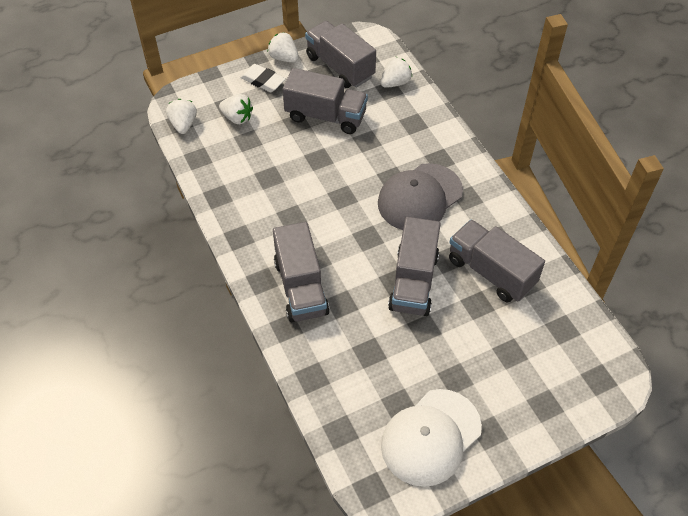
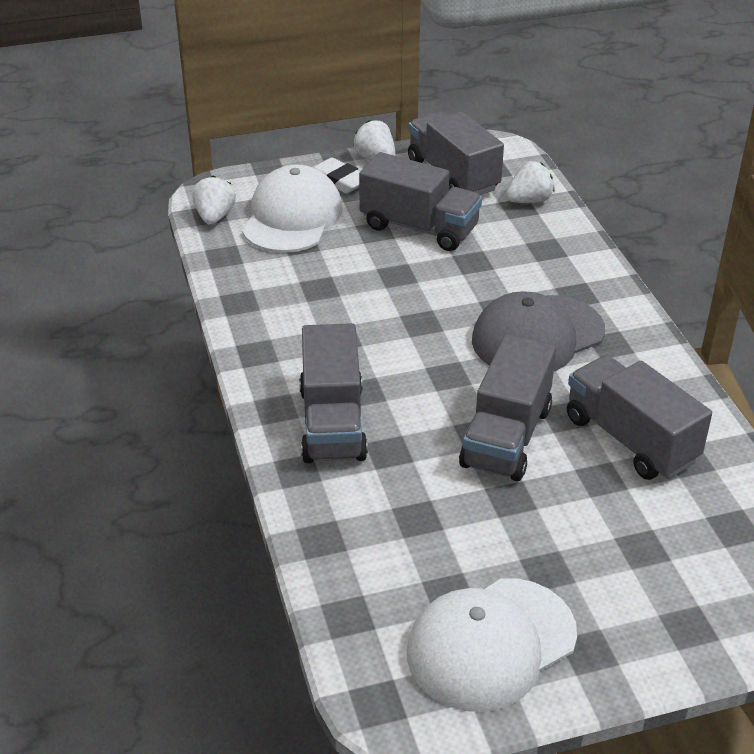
camera: 10 degrees right, 15 degrees down
(237, 118) = (292, 217): white strawberry -> white cap

